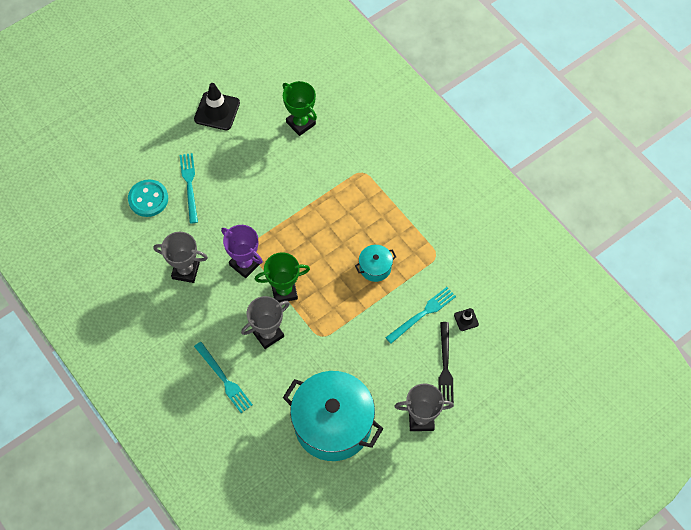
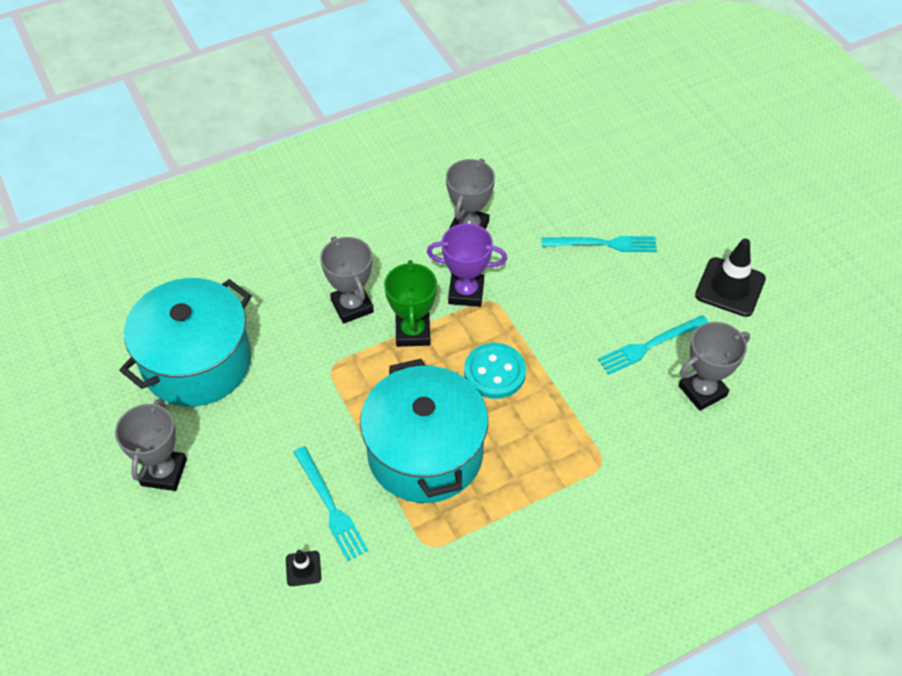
camera: 100 degrees right, 10 degrees down
(148, 199) = (587, 199): turquoise button -> turquoise button (494, 372)
(224, 379) = (302, 252): turquoise fork -> turquoise fork (650, 345)
(245, 264) = (466, 293): purple trophy -> purple trophy turned 45 degrees clockwise
(301, 123) = (702, 391): green trophy -> grey trophy
(375, 267) = (425, 453): turquoise pot -> turquoise pot, size x2.27
(445, 366) = (235, 521): black fork -> none

